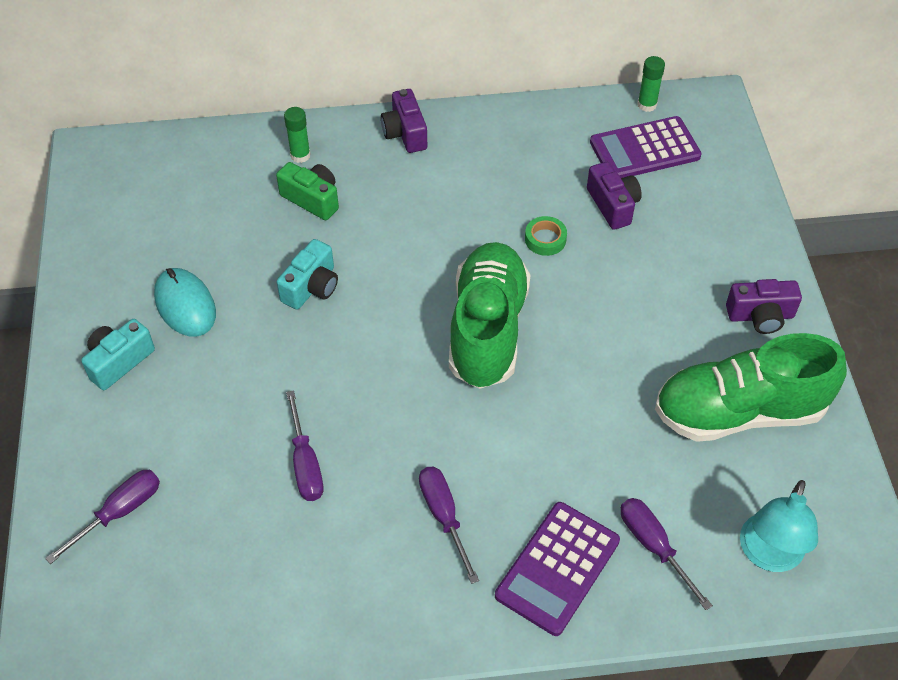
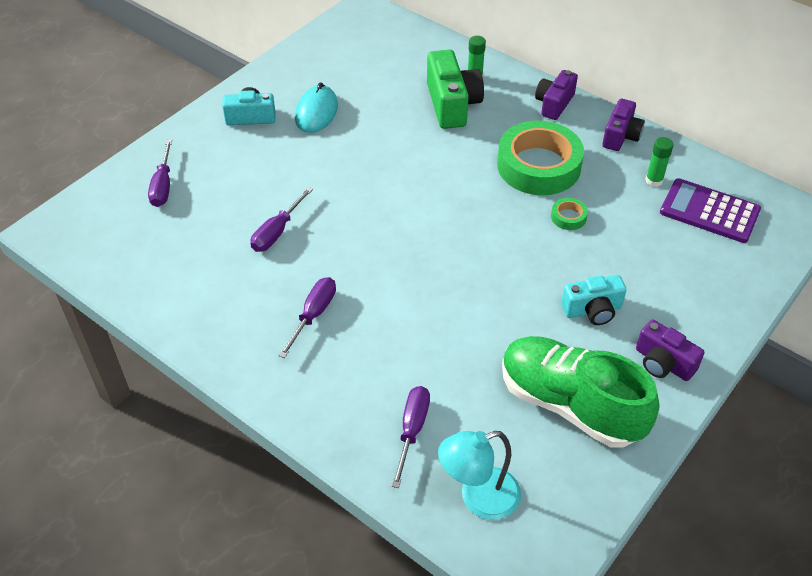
camera: 45 degrees right, 5 degrees down
(119, 512) = (163, 186): purple screwdriver -> purple screwdriver turned 90 degrees clockwise
(311, 287) = (393, 148): turquoise camera -> turquoise camera (592, 310)
(312, 199) = (452, 104): green camera -> green camera, size x1.55
(464, 207) = (538, 166): none -> green tape
(487, 329) = (466, 240): green shoe -> none
(557, 568) = (340, 393): purple calculator -> none
(613, 205) = (641, 228): purple camera -> purple camera (620, 136)
(647, 105) = (747, 187): green glue stick -> green glue stick (654, 180)

